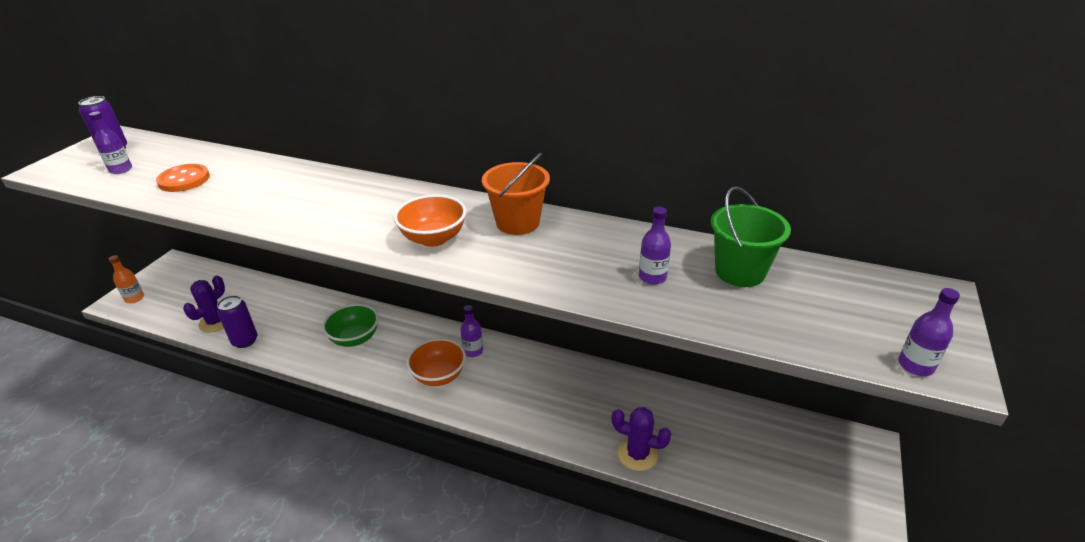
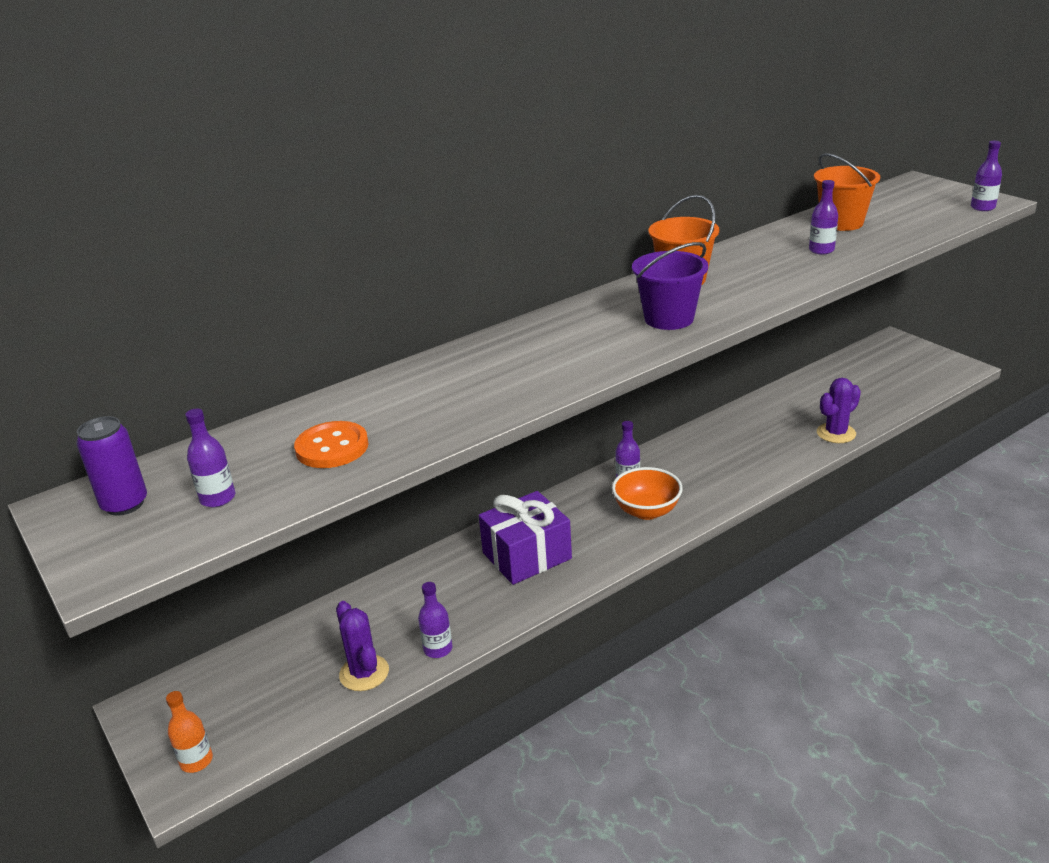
camera: 55 degrees left, 5 degrees down
(245, 341) = (438, 649): purple can -> purple bottle
(355, 338) = (527, 556): green bowl -> purple gift
(433, 238) = (669, 318): orange bowl -> purple bucket
(740, 272) = (841, 223): green bucket -> orange bucket

